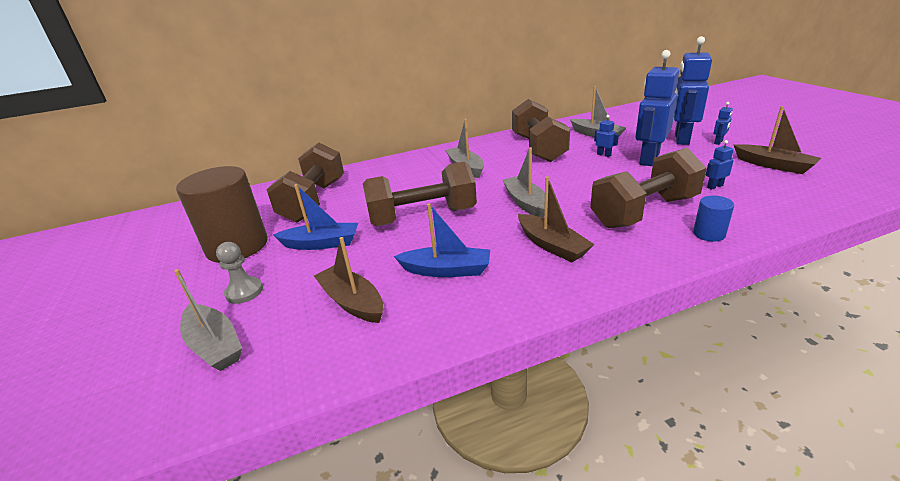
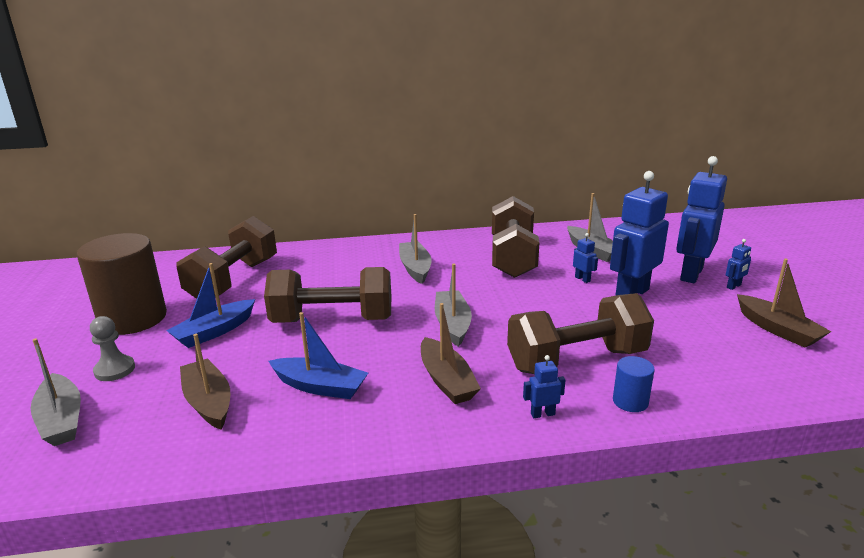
camera: 10 degrees right, 5 degrees down
(321, 244) = (214, 332): blue boat -> blue boat turned 120 degrees clockwise
(714, 186) = (683, 344): blue robot -> blue robot (542, 414)

